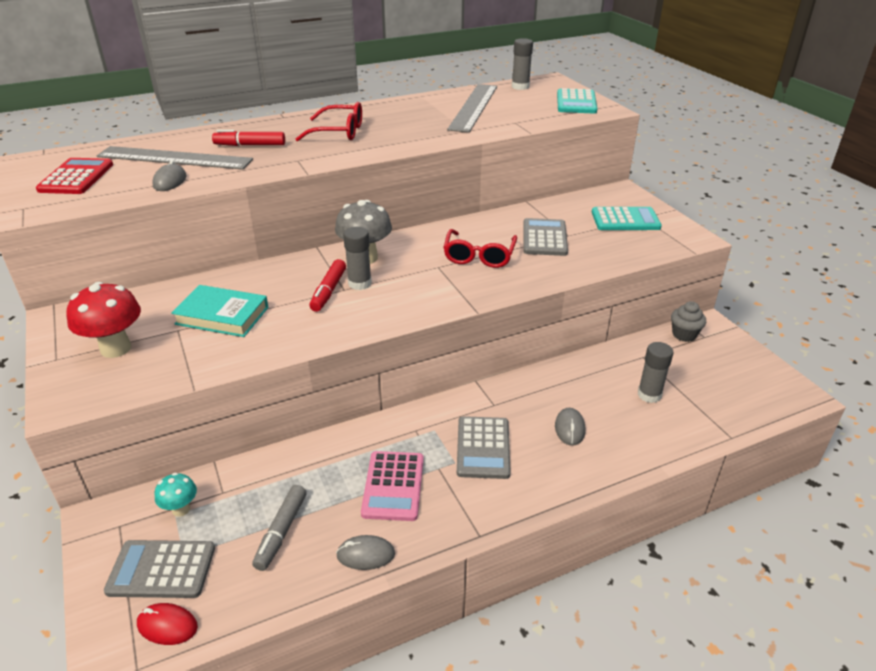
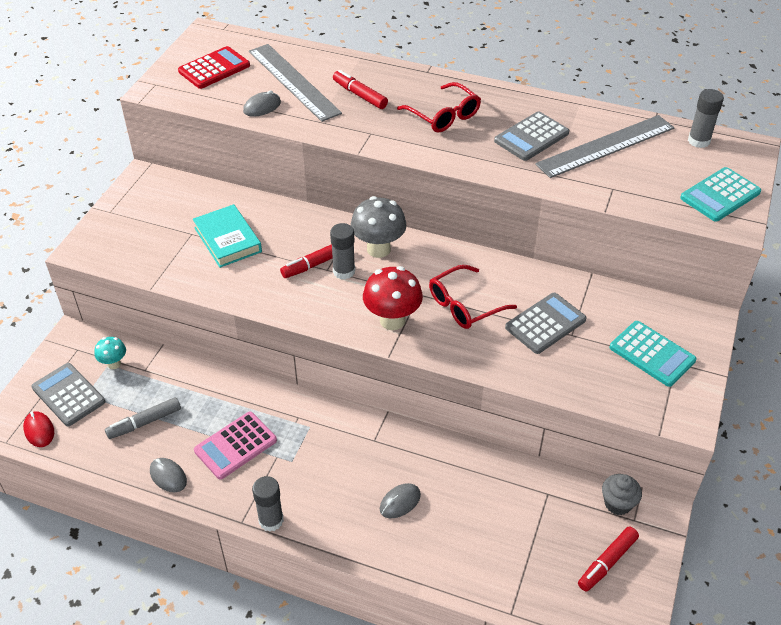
camera: 45 degrees right, 10 degrees up
(116, 348) = (145, 225): red mushroom -> red mushroom (392, 320)
(483, 448) = (322, 466): grey calculator -> grey calculator (531, 137)
(649, 395) = (500, 527): grey glue stick -> grey glue stick (271, 520)
(728, 368) = (607, 562): none -> red marker

